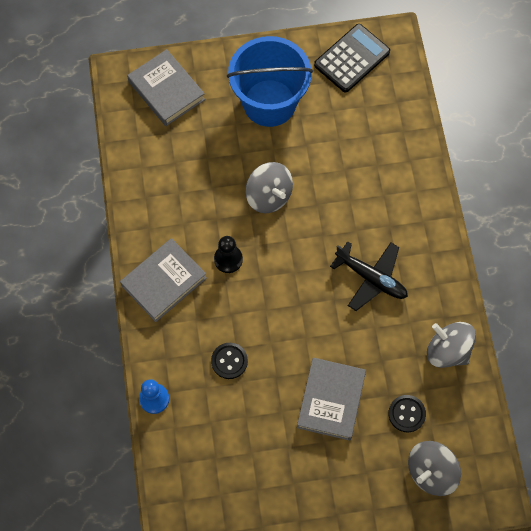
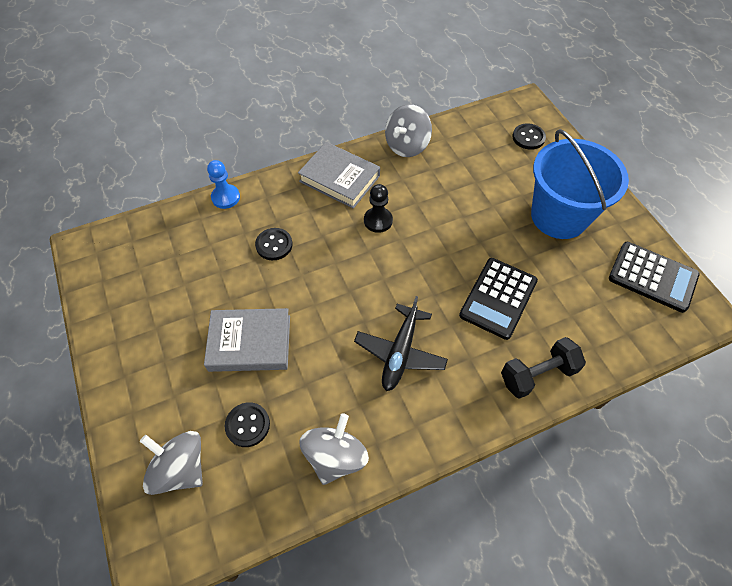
camera: 75 degrees right, 10 degrees down
(166, 91) = (528, 137): grey book -> black button
(269, 196) = (457, 238): grey spinning top -> grey spinning top (407, 146)
(340, 184) = (498, 298): none -> black calculator
(416, 181) = (537, 374): none -> black dumbbell

